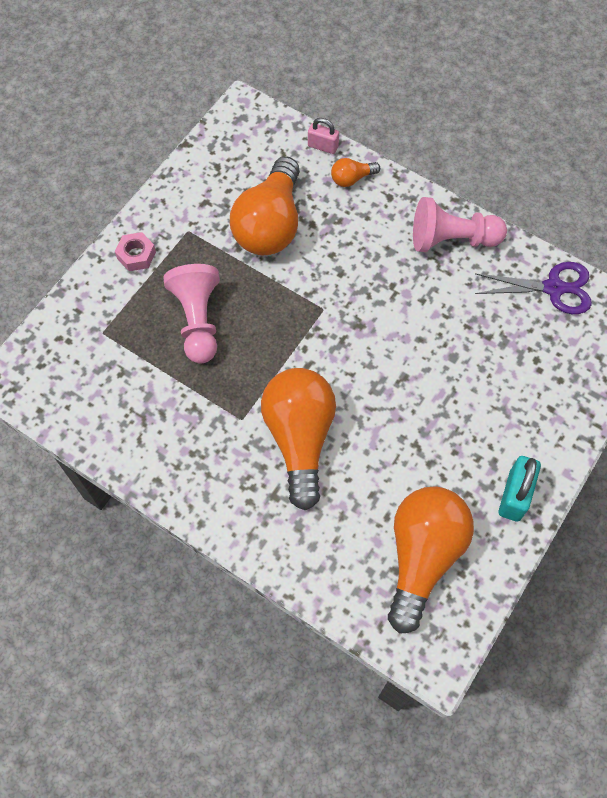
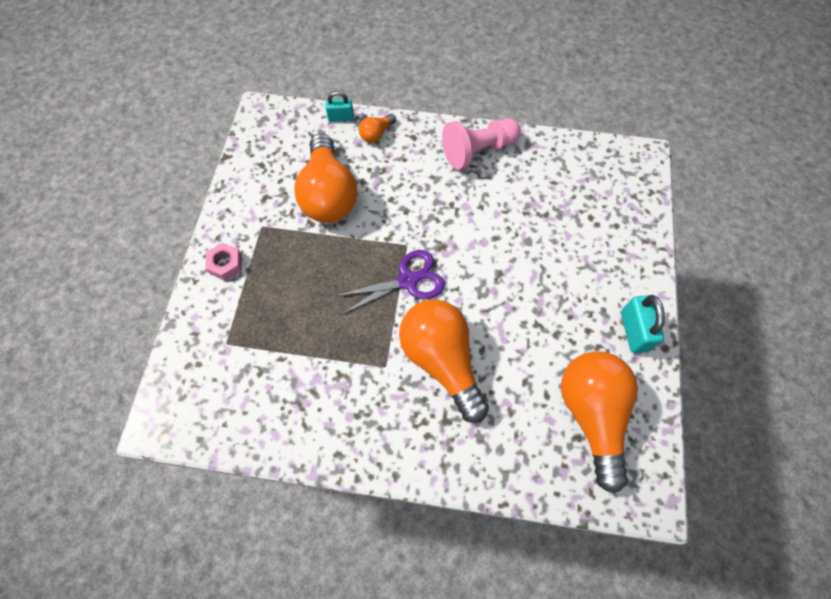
camera: 25 degrees left, 0 degrees up
(198, 320) = (306, 298): pink pawn -> none
(323, 146) = (341, 117): pink padlock -> turquoise padlock
(553, 288) = (573, 158): purple scissors -> purple scissors (407, 280)

